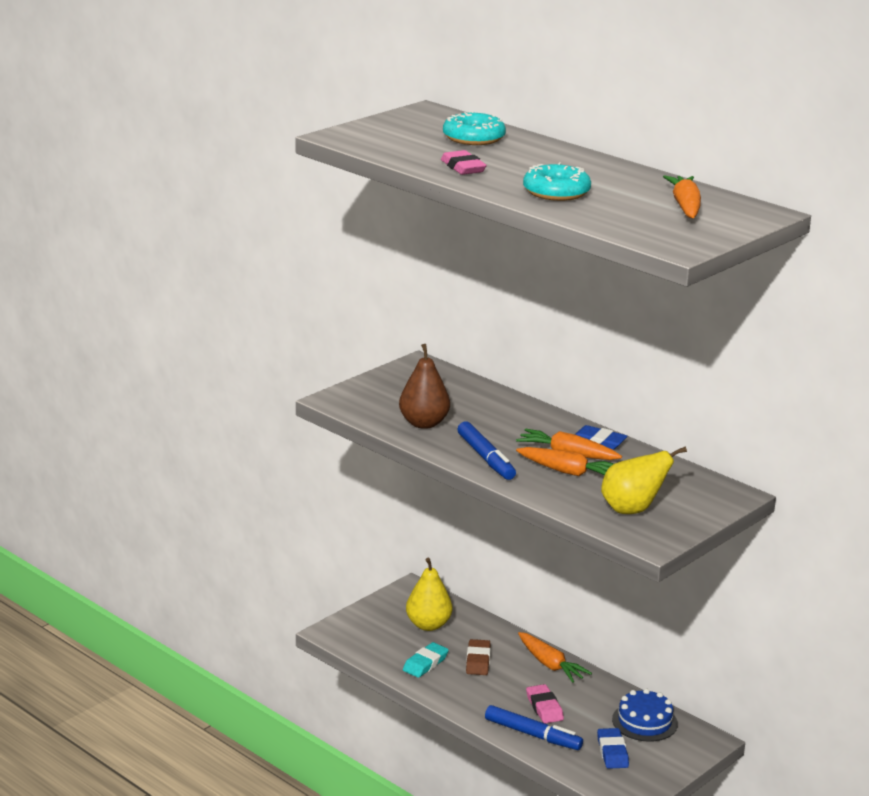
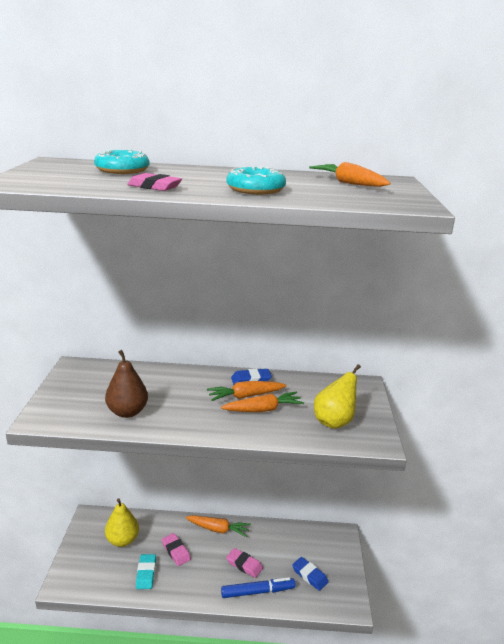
camera: 40 degrees left, 0 degrees up
(478, 661) = (176, 551): brown eraser -> pink eraser
(486, 458) = (201, 422): blue marker -> none
(644, 722) = (302, 541): blue cake -> none

